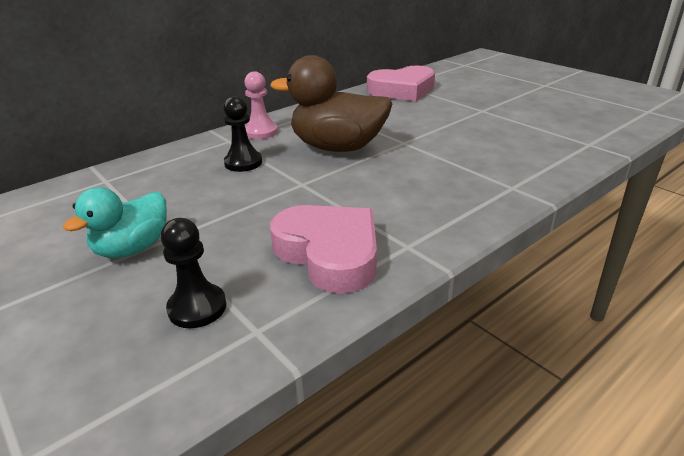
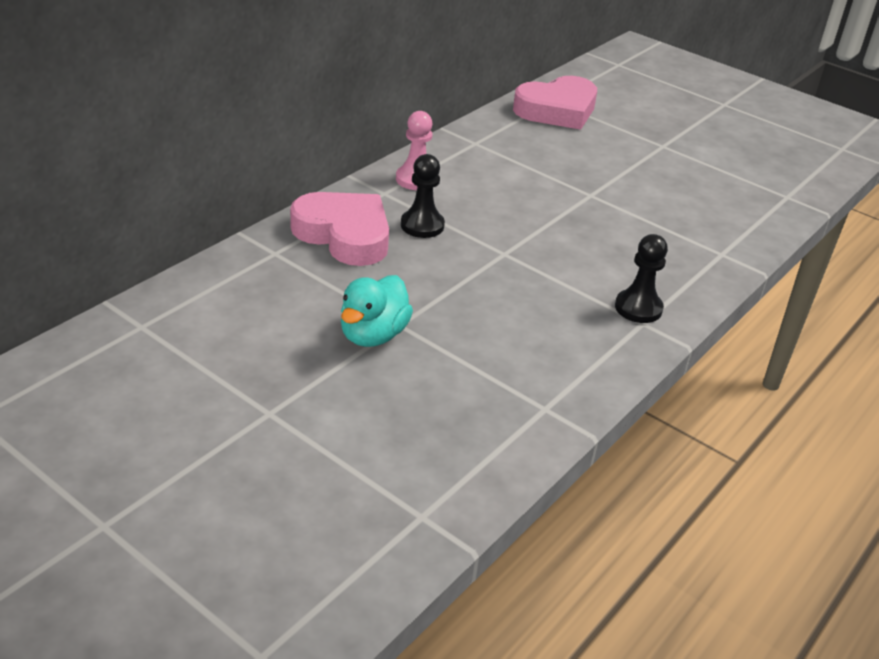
camera: 15 degrees left, 5 degrees up
(197, 308) = (480, 391): black pawn -> black pawn (638, 308)
(329, 253) = (573, 333): pink heart -> pink heart (344, 235)
(337, 147) = (519, 202): brown duck -> none

